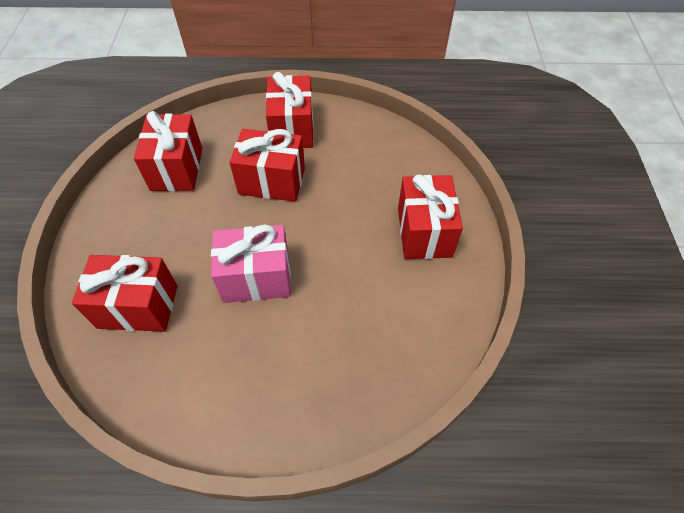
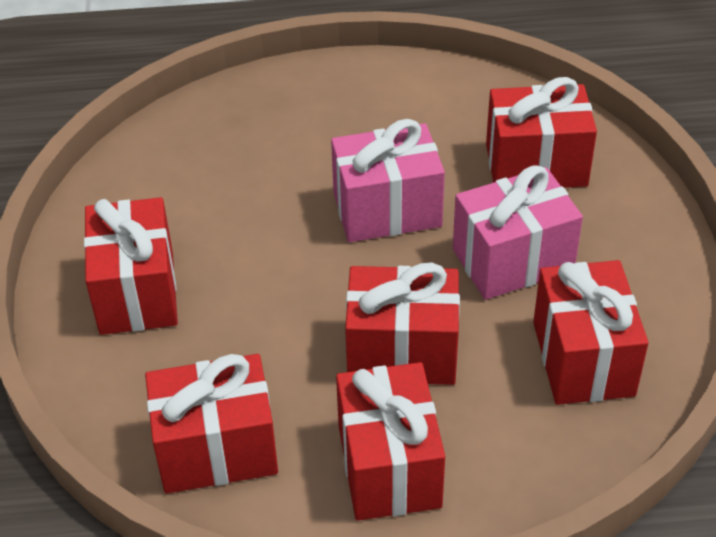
camera: 175 degrees right, 10 degrees down
(188, 231) = (513, 260): none -> pink gift
(374, 143) = (216, 449): none -> red gift

